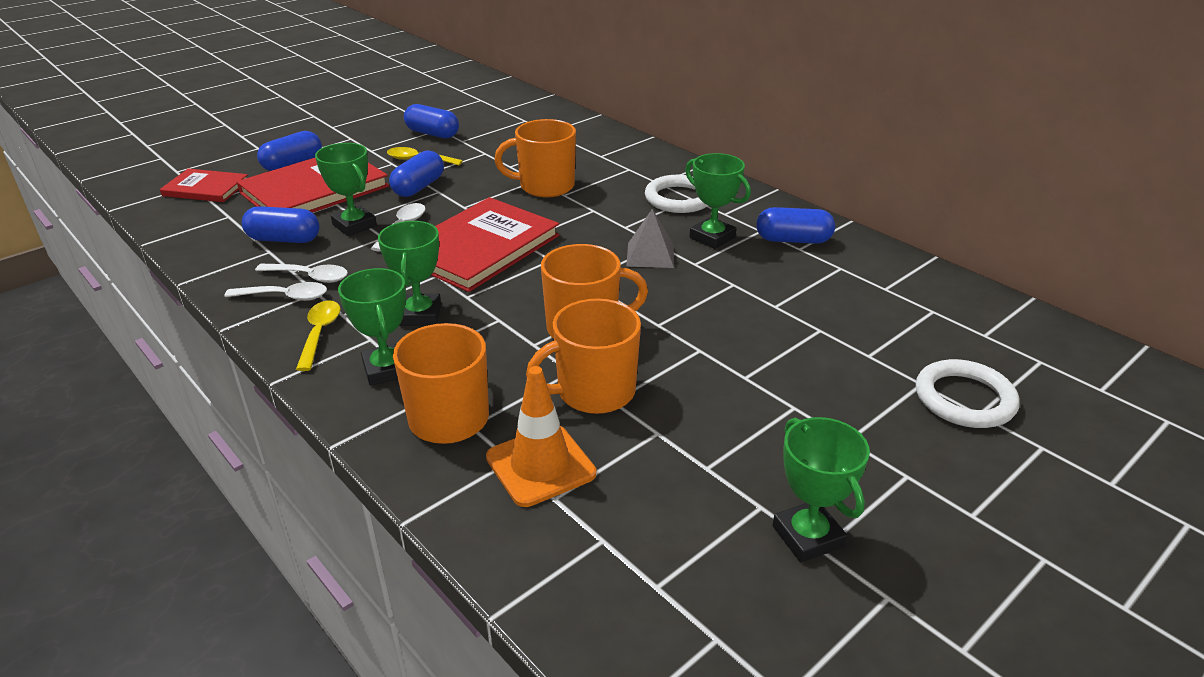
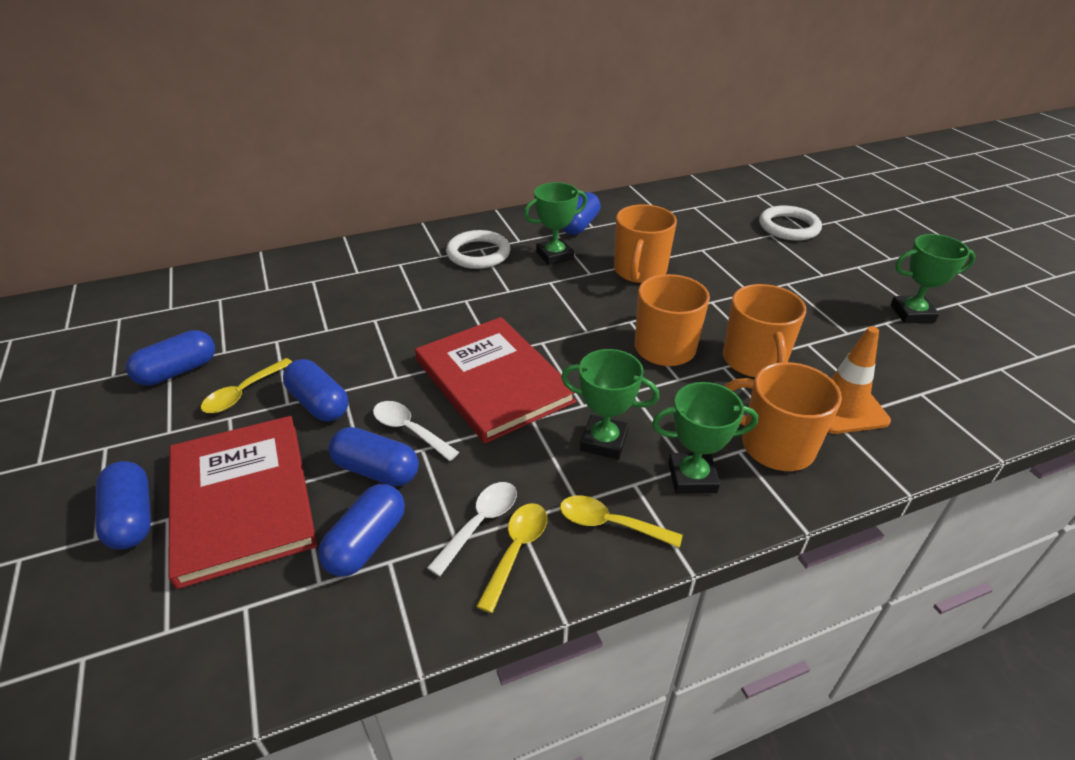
camera: 70 degrees left, 5 degrees up
(206, 188) = (115, 637): red book -> none
(285, 297) = (516, 550): white spoon -> yellow spoon
(354, 225) = (376, 470): green trophy -> blue capsule
(545, 186) = (394, 317): orange mug -> orange mug (639, 271)
(650, 255) = (565, 289): grey pyramid -> none

